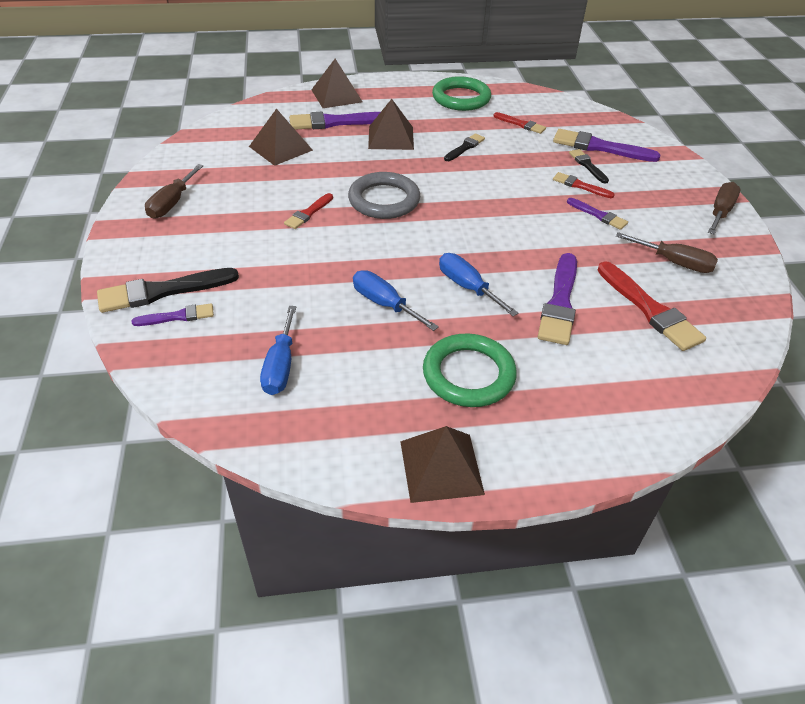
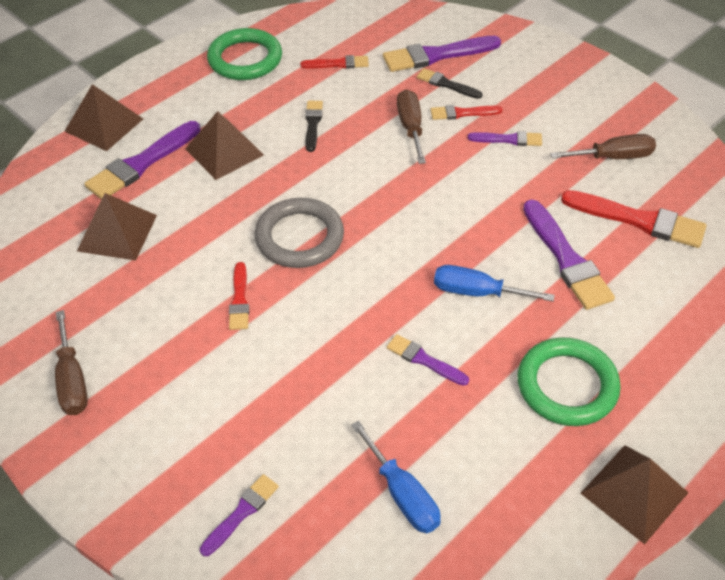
camera: 35 degrees left, 5 degrees up
(162, 291) = (190, 495): black brush -> none
(384, 304) = (424, 360): blue screwdriver -> purple brush
(720, 212) = (599, 78): brown screwdriver -> brown screwdriver (410, 127)

